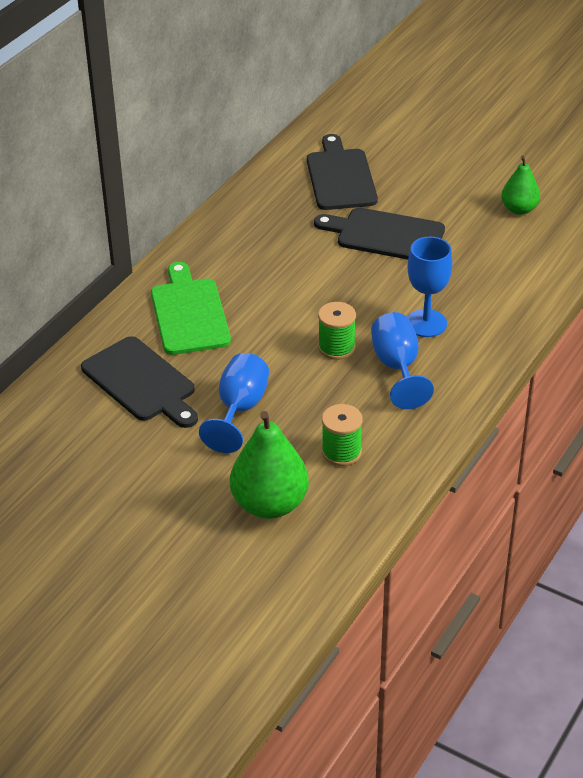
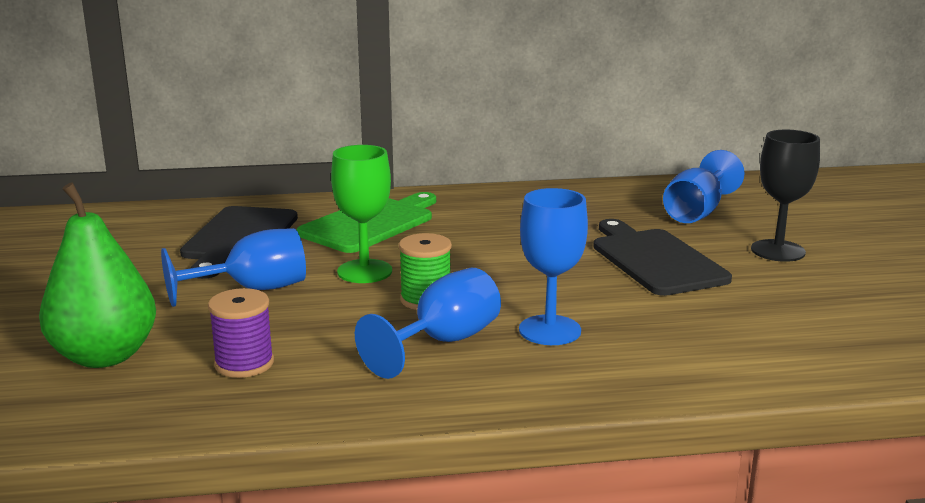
camera: 50 degrees right, 20 degrees down
(267, 352) = (364, 271): none -> green goblet
(340, 177) = (697, 212): black cutting board -> blue goblet
(341, 452) = (244, 363): green spool -> purple spool
(426, 186) = (778, 251): none -> black goblet
(519, 209) = (859, 309): green pear -> none

